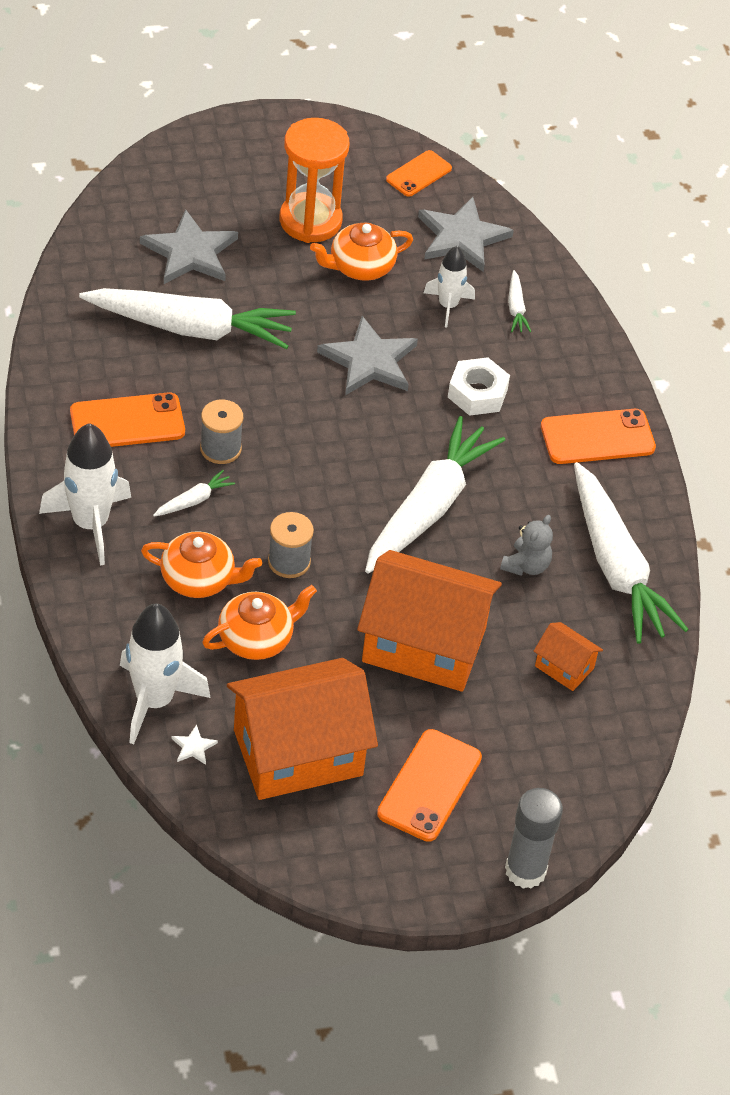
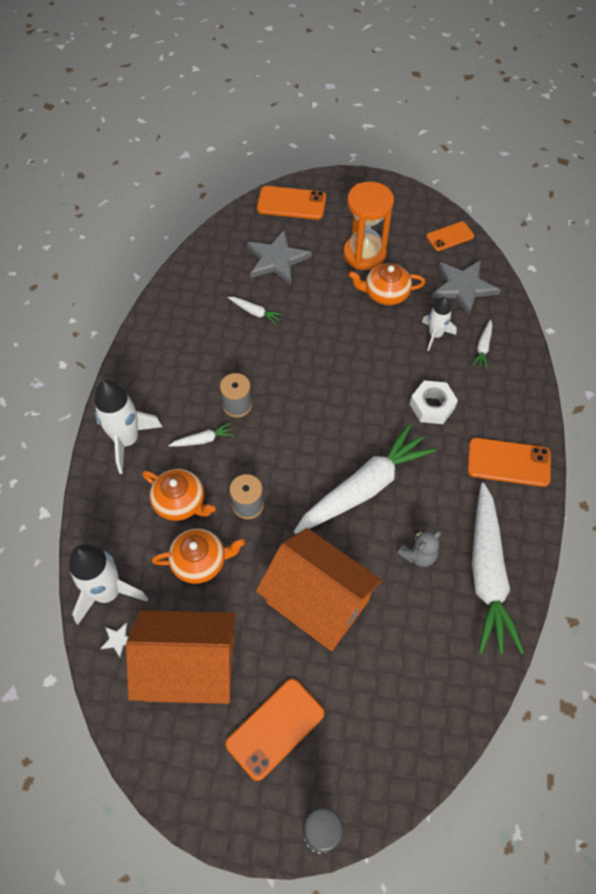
camera: 25 degrees right, 10 degrees up
(127, 422) = (184, 370): orange phone -> orange phone (291, 203)
(191, 328) = (255, 312): white carrot -> white carrot, size x0.40
(369, 361) = (365, 364): grey star -> none
(564, 667) = (417, 652): orange house -> none

